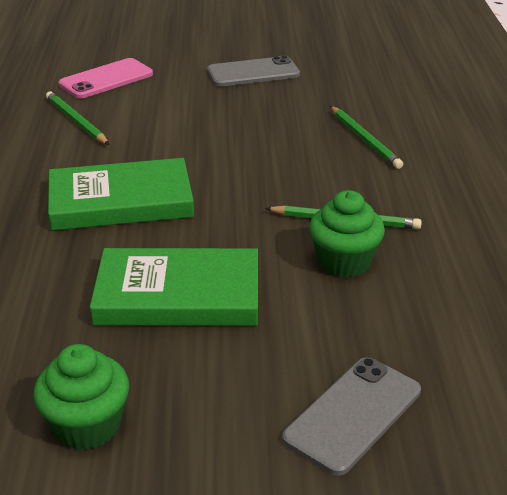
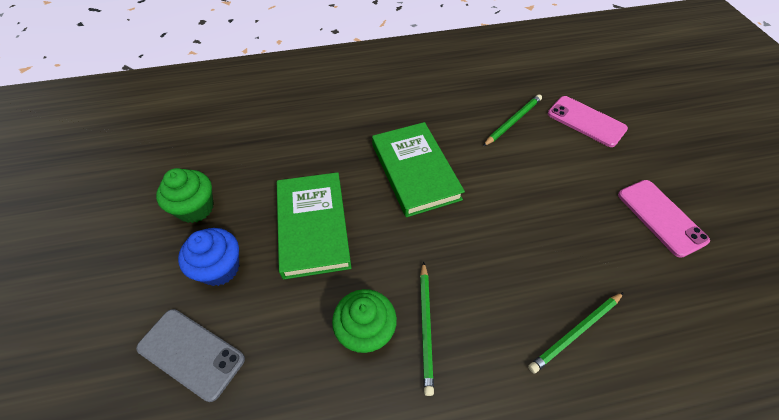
camera: 80 degrees right, 20 degrees up
(221, 390) = (220, 268): none -> blue cupcake
(253, 73) = (661, 217): grey phone -> pink phone

